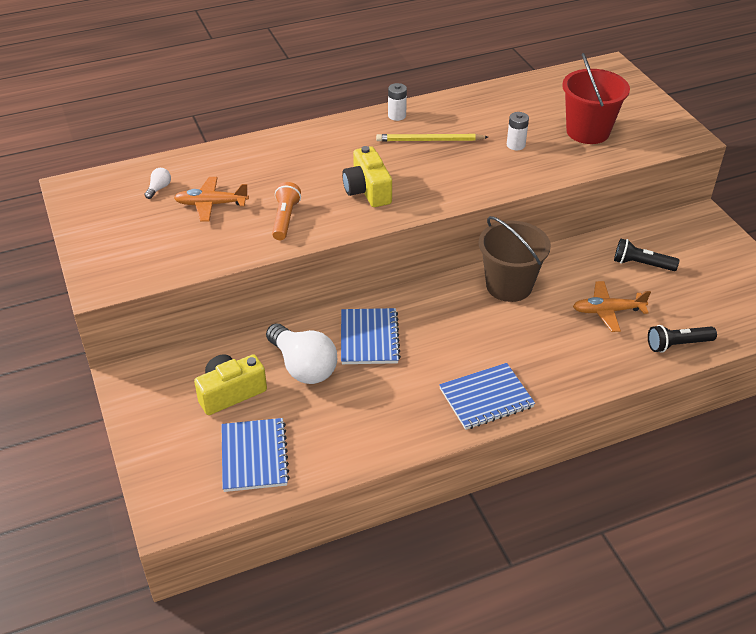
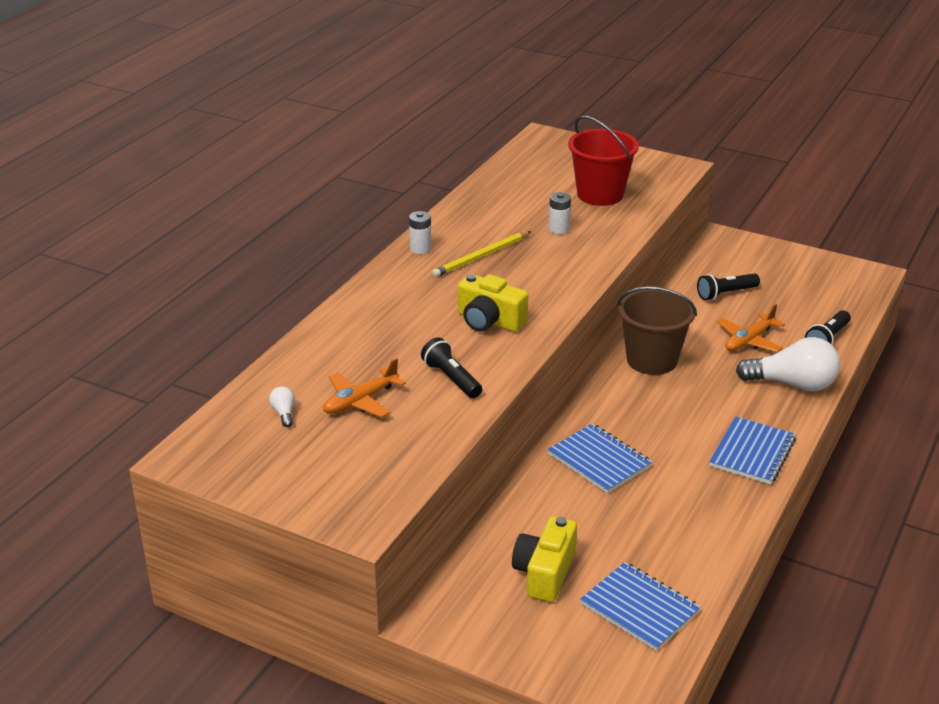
camera: 40 degrees left, 10 degrees down
(285, 219) = (451, 379): orange flashlight -> black flashlight
(303, 366) = (577, 514): white light bulb -> white light bulb (793, 384)

